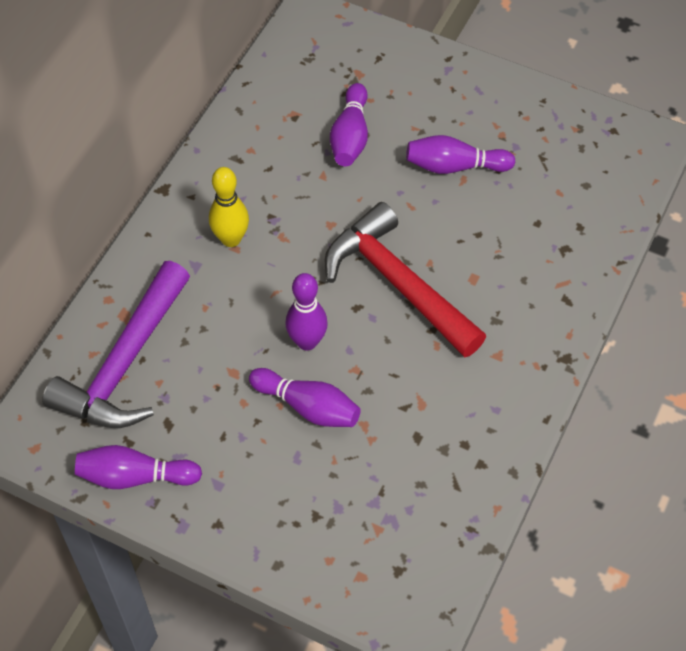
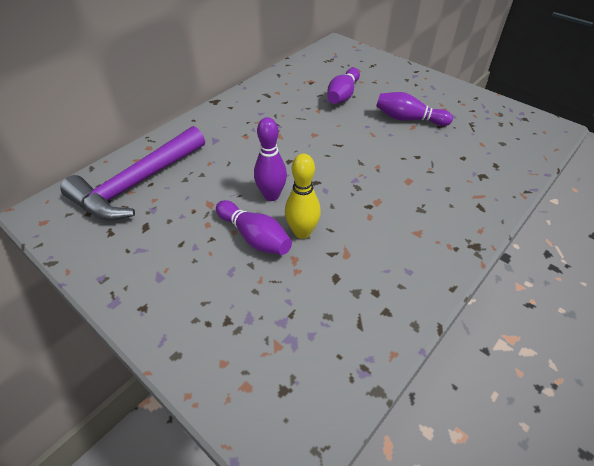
camera: 15 degrees right, 10 degrees down
(135, 476) = (100, 257): purple bowling pin -> none
(231, 239) = (244, 131): yellow bowling pin -> yellow bowling pin (302, 232)
(398, 284) = (350, 174): red hammer -> none

